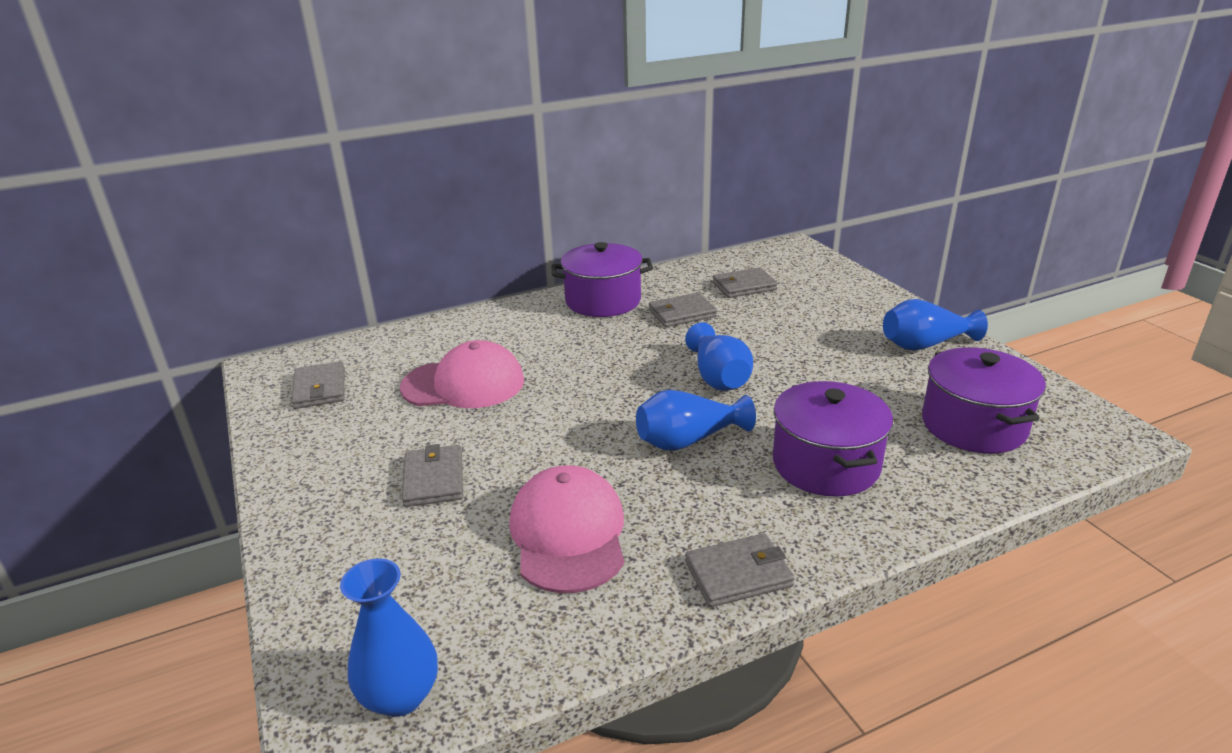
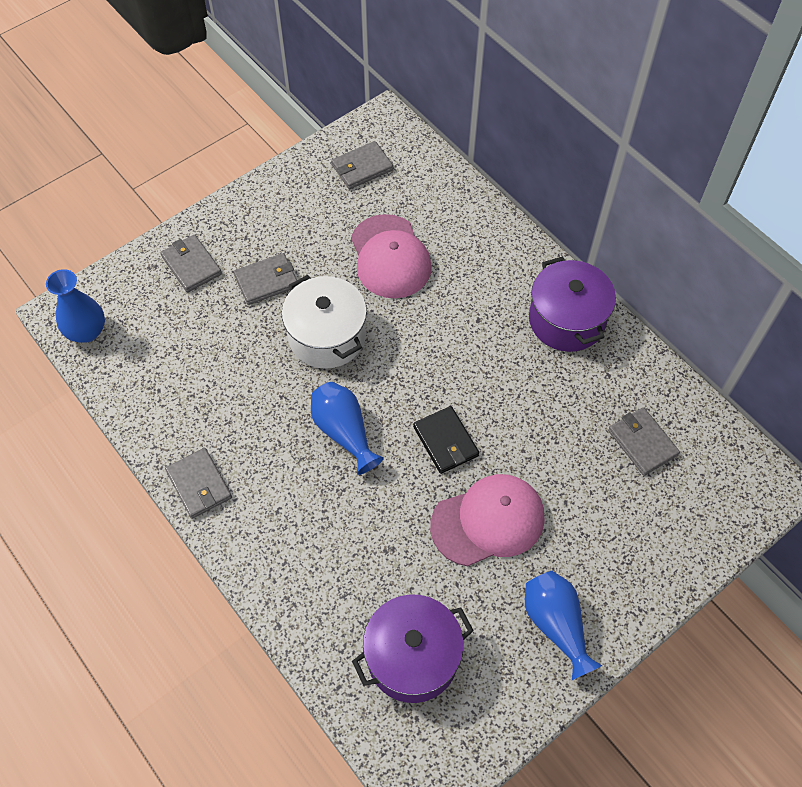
camera: 75 degrees right, 30 degrees up
(548, 439) = (327, 336): none -> white pot
(568, 534) = (223, 377): pink cap -> pink cap (488, 521)
(682, 313) = (560, 393): grey wallet -> grey wallet (191, 265)
(718, 377) = (445, 441): blue vase -> black wallet
(825, 464) = (331, 535): purple pot -> none

